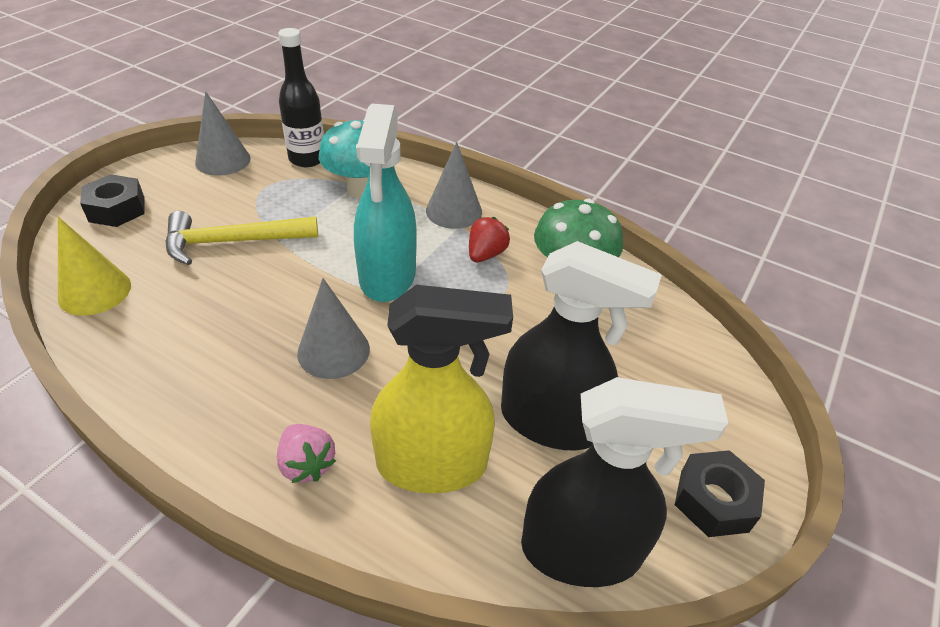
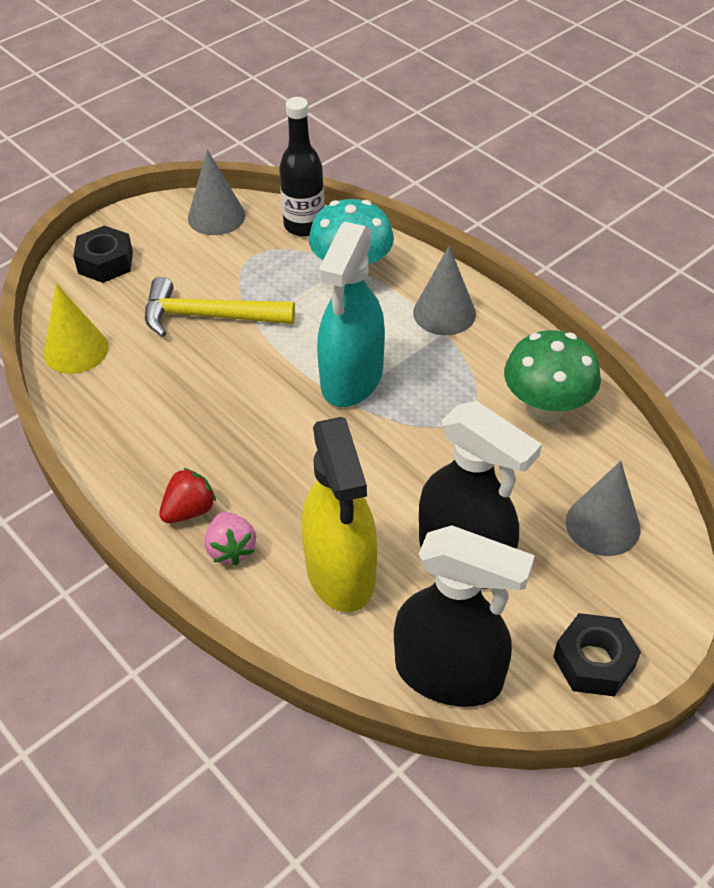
camera: 20 degrees right, 5 degrees up
(333, 351) = (279, 448): grey cone -> grey cone (603, 525)
(432, 464) = (341, 572): yellow spray bottle -> yellow spray bottle turned 60 degrees clockwise
(486, 254) = (462, 370): red strawberry -> red strawberry (189, 510)

